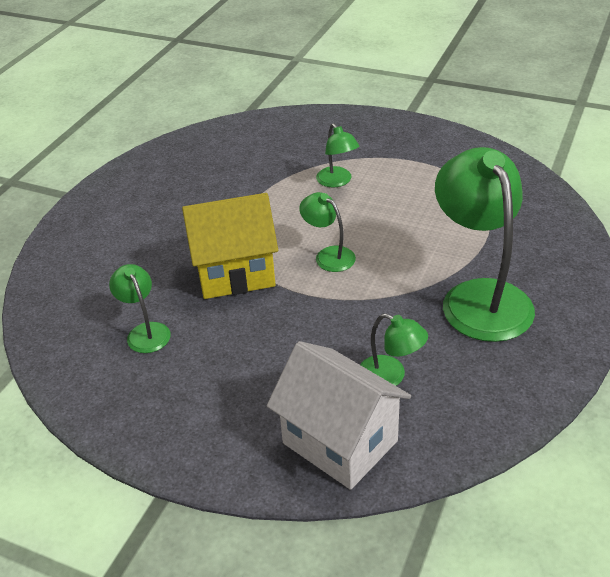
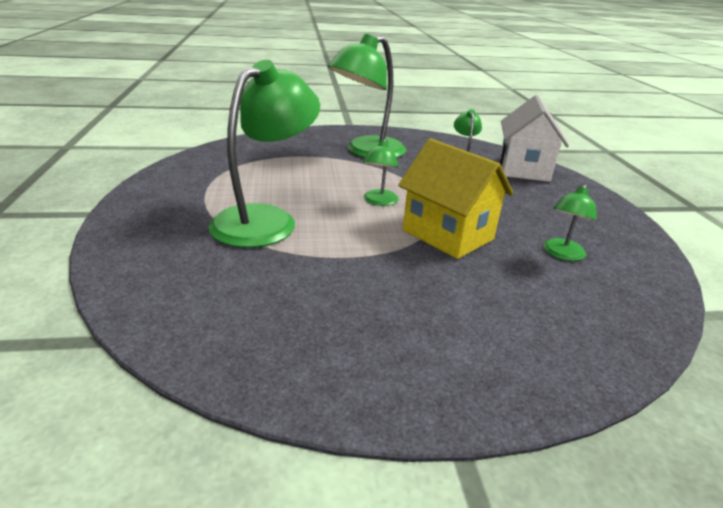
camera: 125 degrees left, 10 degrees down
(337, 181) = (266, 219): green lamp -> green lamp, size x2.09

